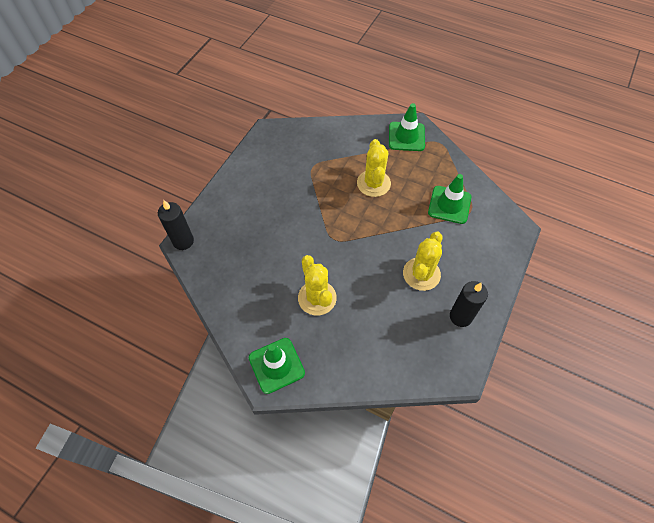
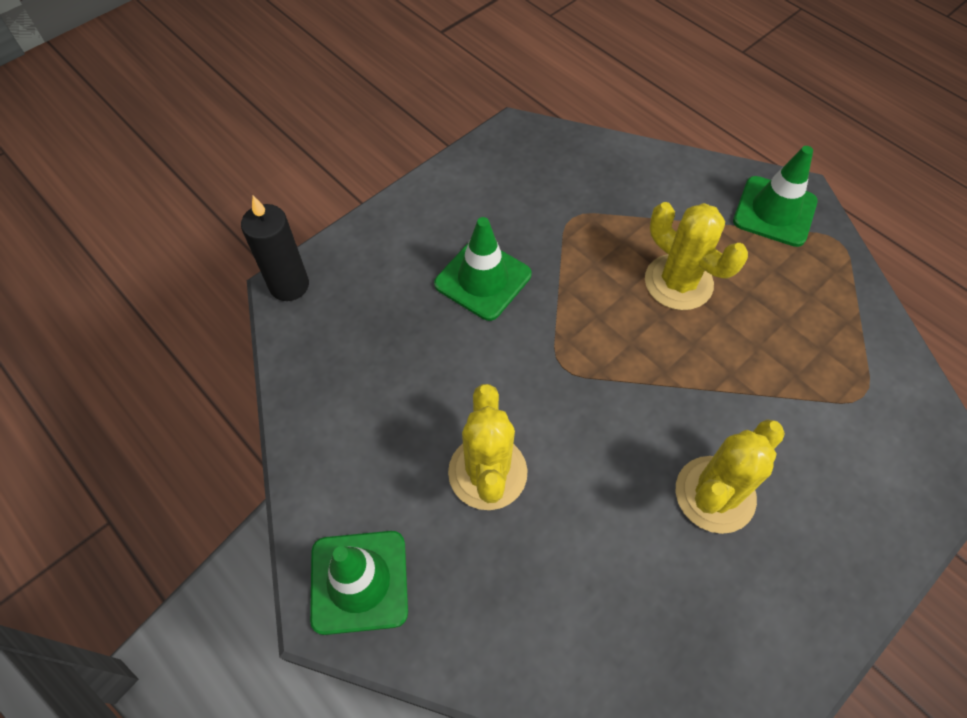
camera: 20 degrees right, 0 degrees up
(373, 183) = (678, 282): yellow cactus -> yellow cactus turned 60 degrees counterclockwise
(449, 205) = (820, 370): green traffic cone -> green traffic cone (483, 279)
(460, 316) = (770, 615): black candle -> none

